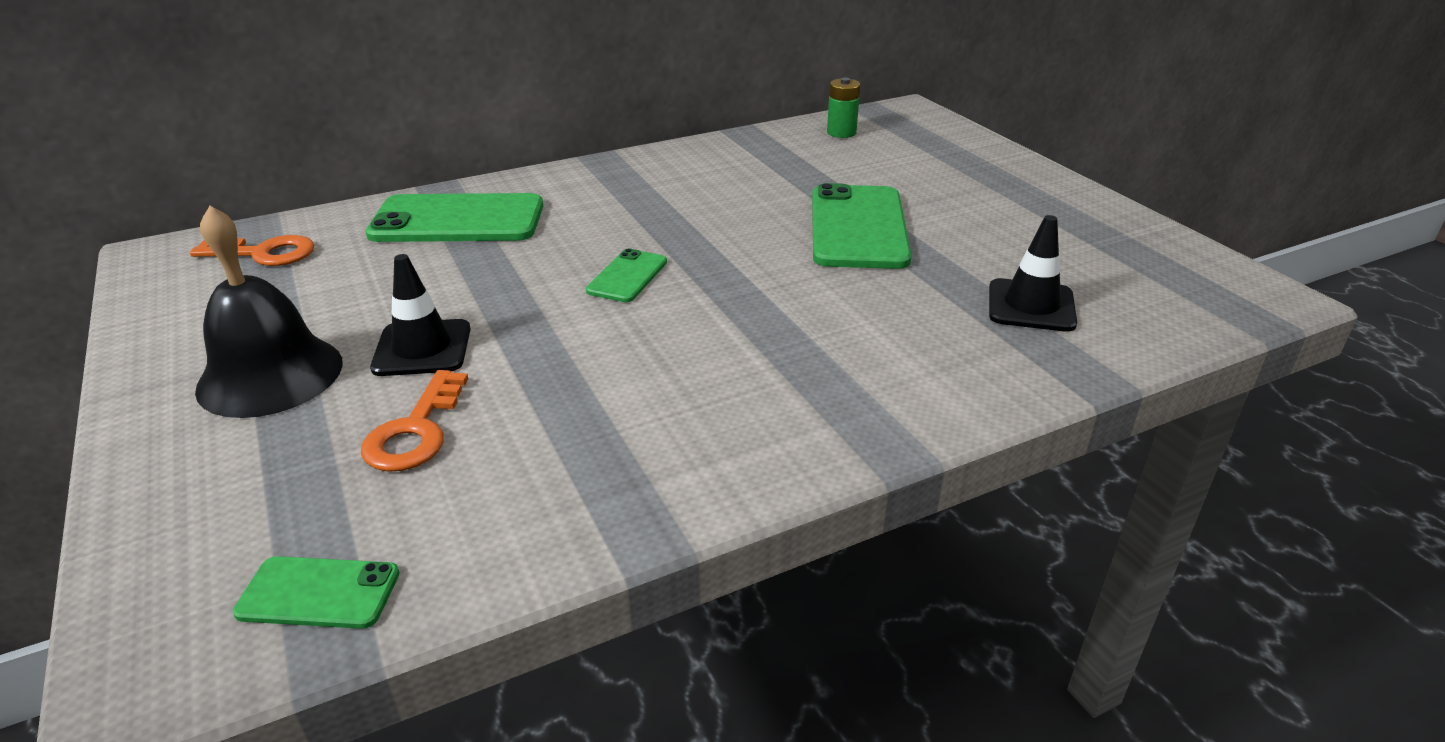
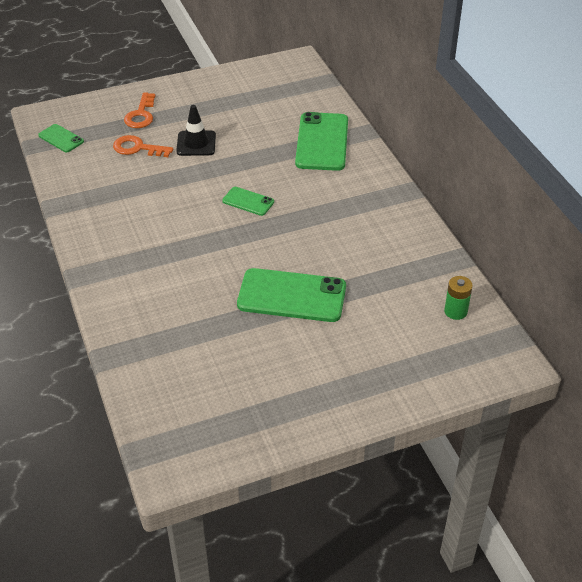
camera: 95 degrees right, 10 degrees up
(265, 253) = (293, 89): orange key -> orange key (141, 115)
(270, 375) = (186, 109): black bell -> none
(319, 593) = (61, 138): green phone -> green phone turned 60 degrees counterclockwise
(1031, 306) = (183, 351): black traffic cone -> none

